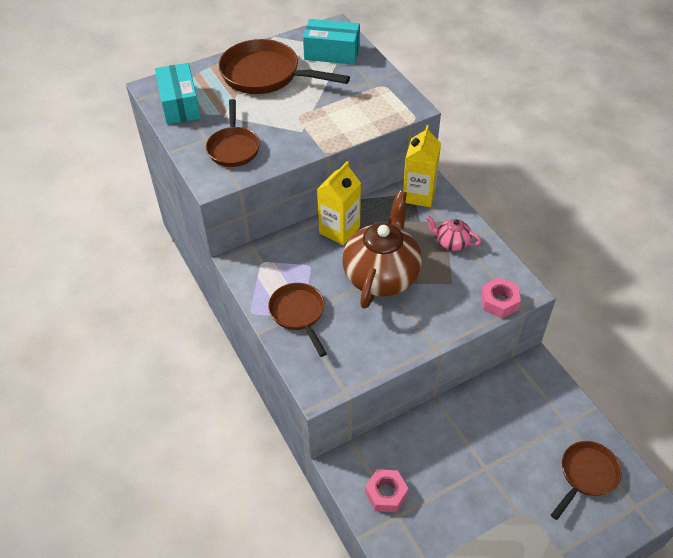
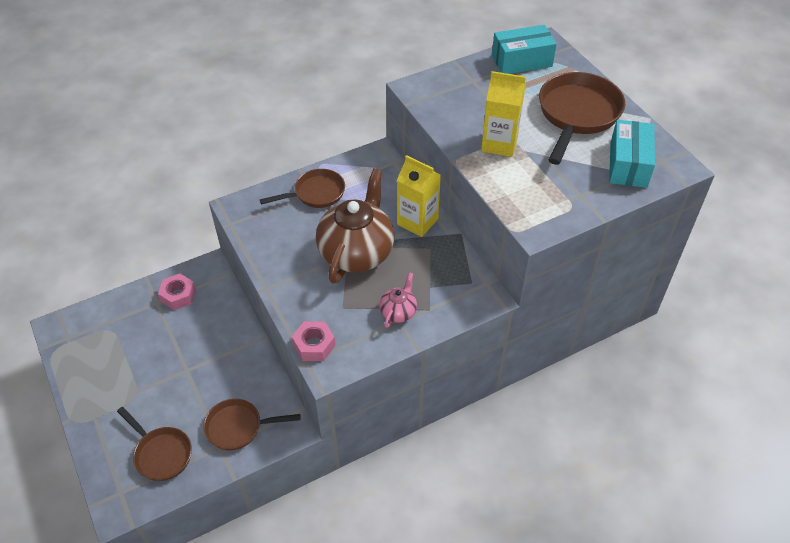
camera: 90 degrees right, 0 degrees up
(233, 148) = (460, 98): brown pan -> brown pan (238, 427)
(381, 275) = (357, 252): brown teapot -> brown teapot turned 90 degrees counterclockwise
(419, 195) = (470, 288): yellow carton -> yellow carton (499, 144)

